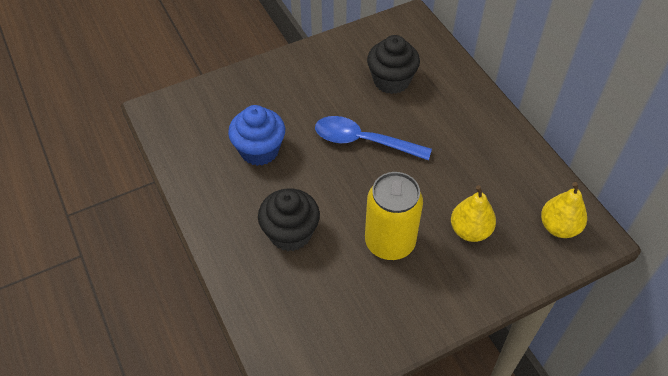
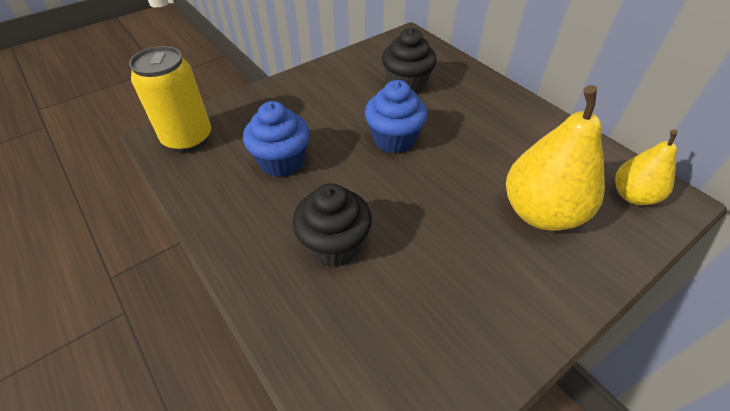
camera: 10 degrees left, 5 degrees down
(363, 141) = (394, 139): blue spoon -> blue cupcake
(389, 242) = (455, 238): yellow can -> yellow can (188, 139)
(470, 230) = (540, 212): yellow pear -> yellow pear, size x1.68

